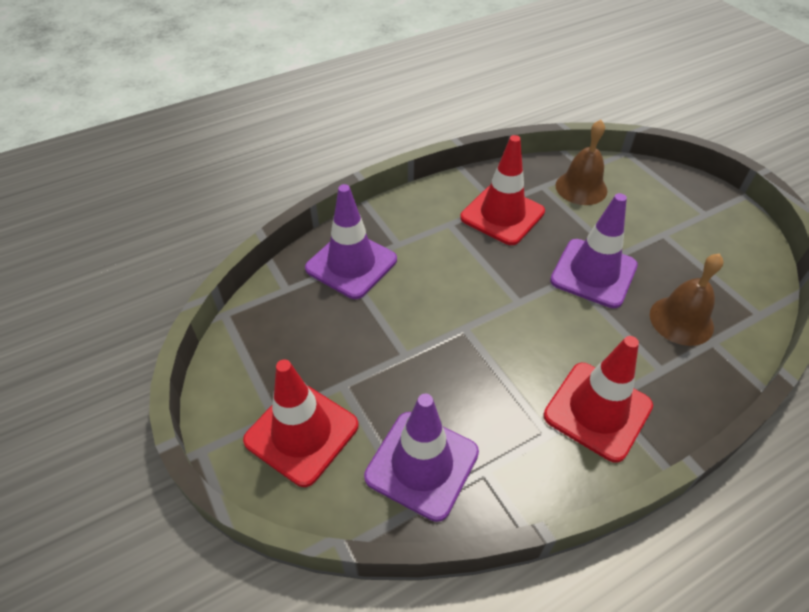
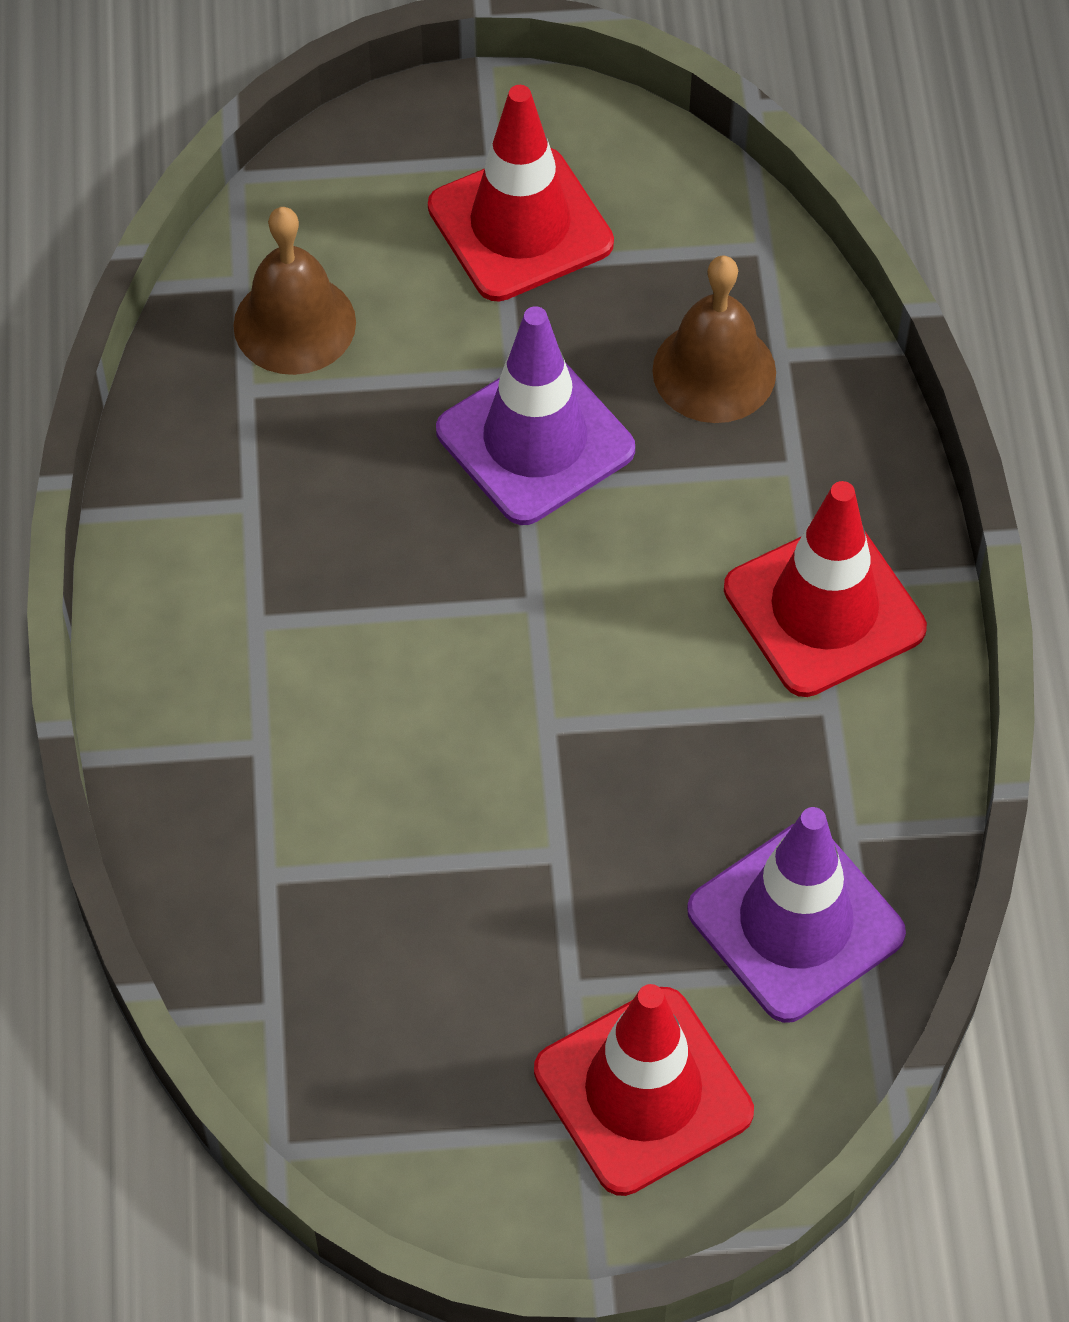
camera: 65 degrees left, 10 degrees up
(351, 264) = (271, 858): purple traffic cone -> none
(502, 215) = (289, 510): red traffic cone -> red traffic cone (520, 225)

